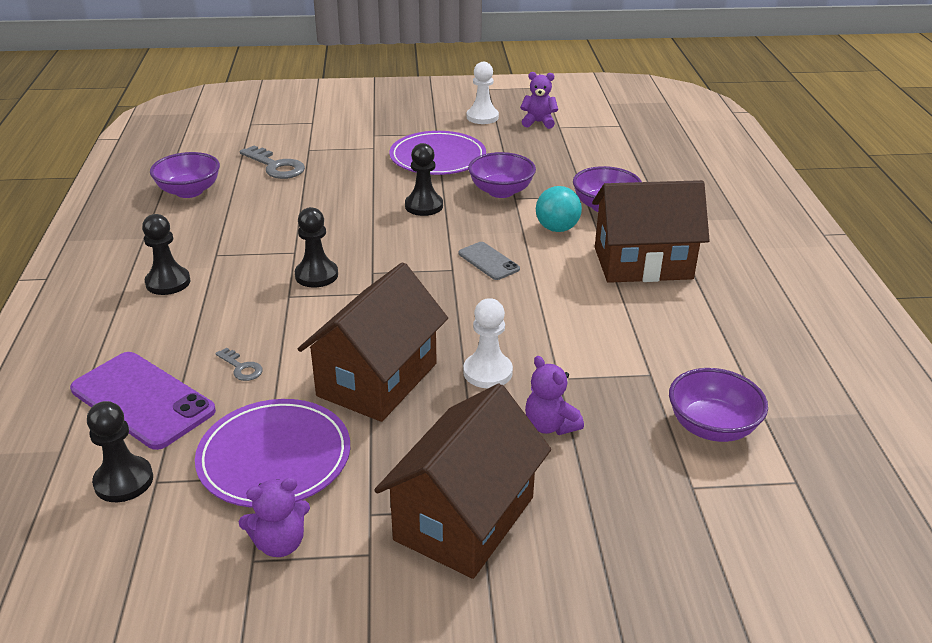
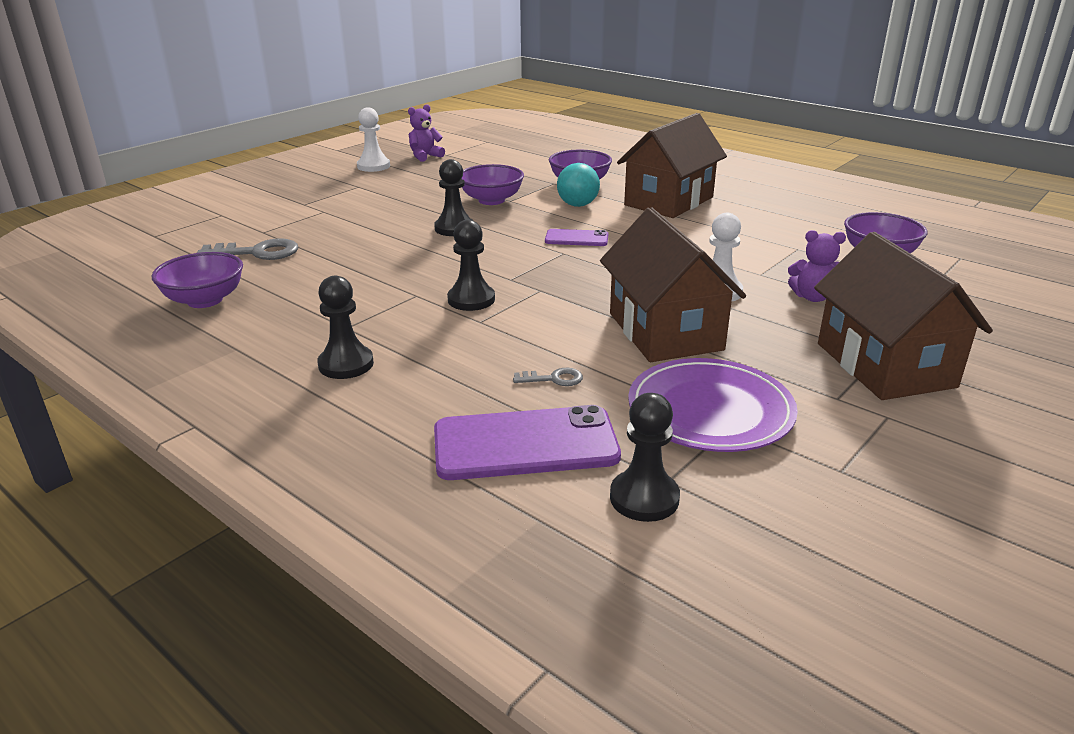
camera: 45 degrees left, 5 degrees down
(280, 543) = (832, 449): purple teddy bear -> none
(437, 158) = (395, 199): purple plate -> none
(488, 261) = (576, 238): grey phone -> purple phone

